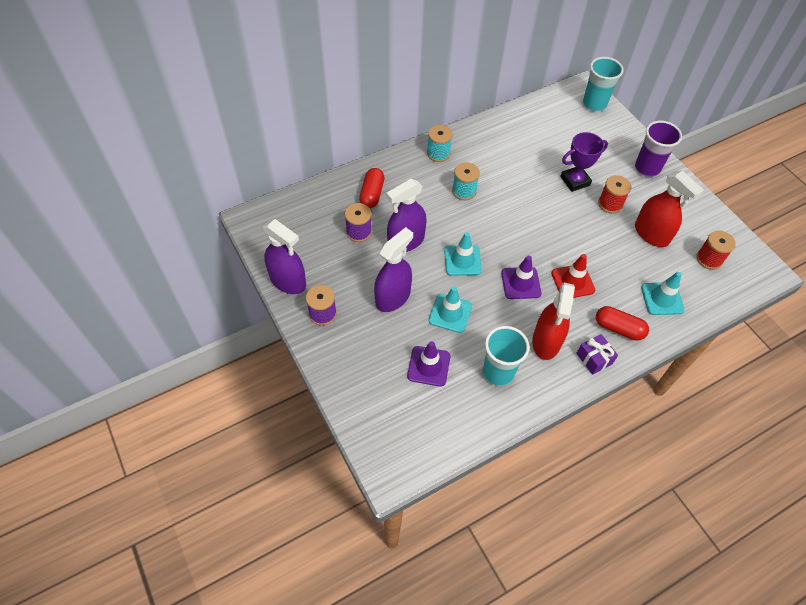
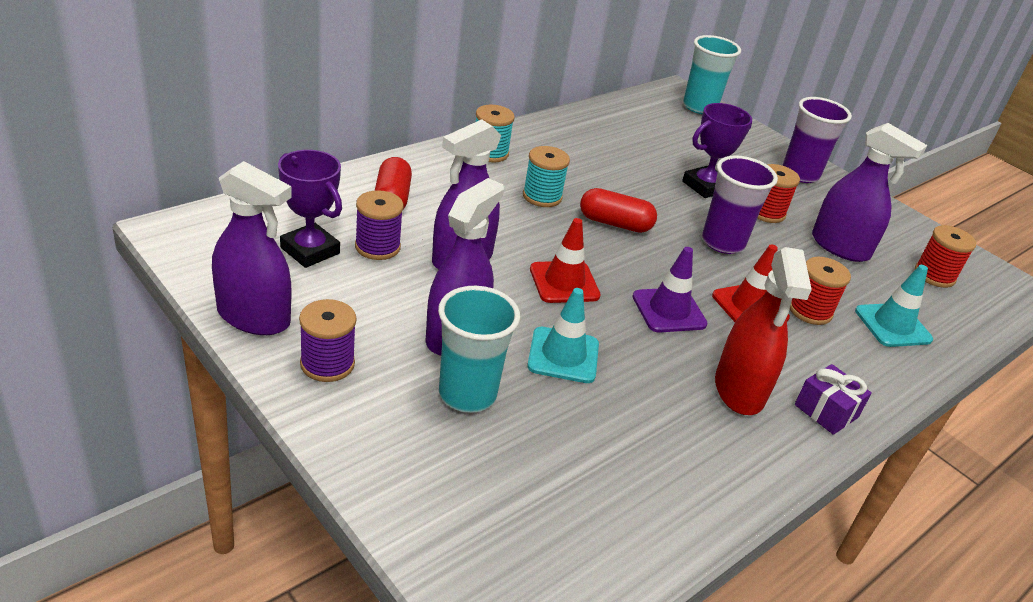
camera: 15 degrees left, 20 degrees down
(321, 234) = (310, 250): none -> purple trophy
(428, 366) = (546, 437): purple traffic cone -> none
(462, 260) = (564, 282): turquoise traffic cone -> red traffic cone
(498, 372) = (673, 440): turquoise cup -> turquoise cup (467, 394)
(571, 230) = (722, 242): none -> purple cup
(611, 286) = (810, 311): none -> red spool
(618, 328) = (846, 367): red capsule -> red capsule (615, 223)
(651, 234) = (840, 247): red spray bottle -> purple spray bottle

